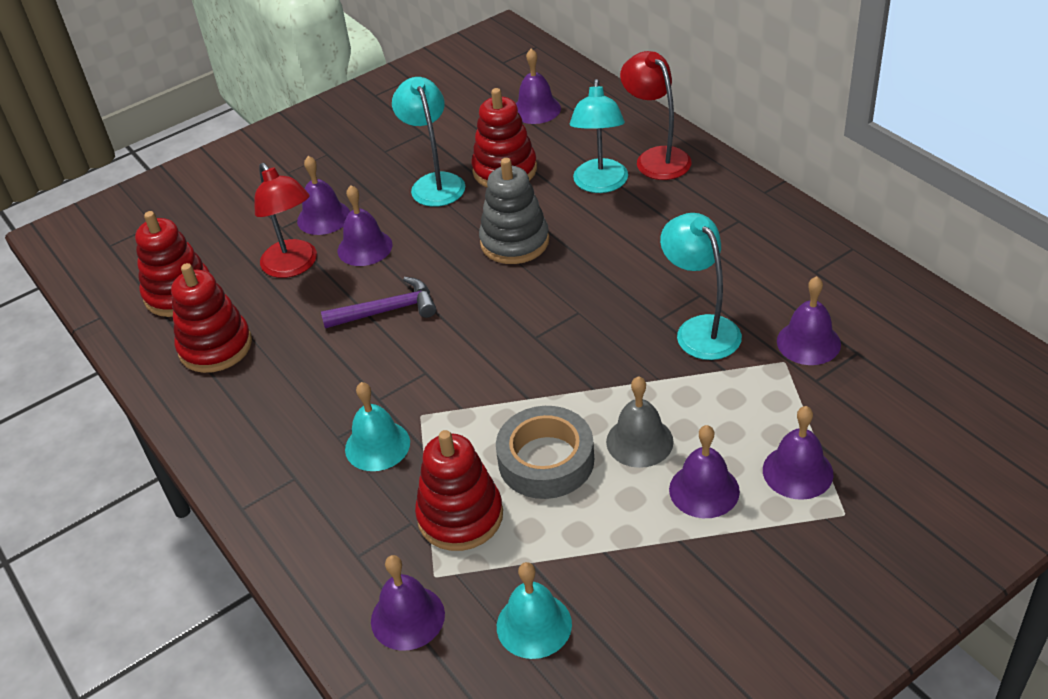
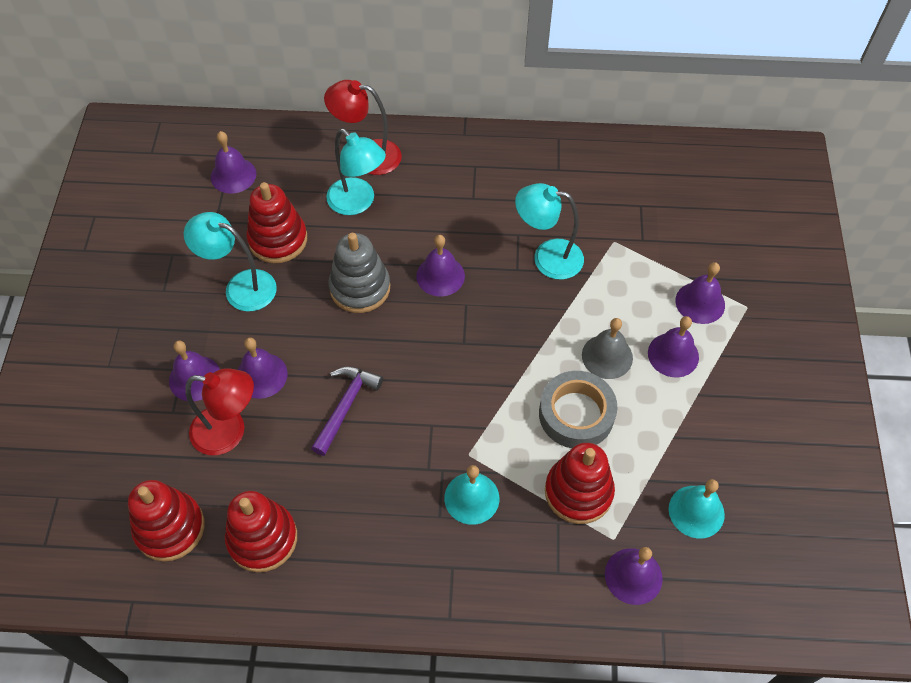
camera: 55 degrees left, 15 degrees up
(808, 342) = (611, 219): purple bell -> purple bell (440, 276)

